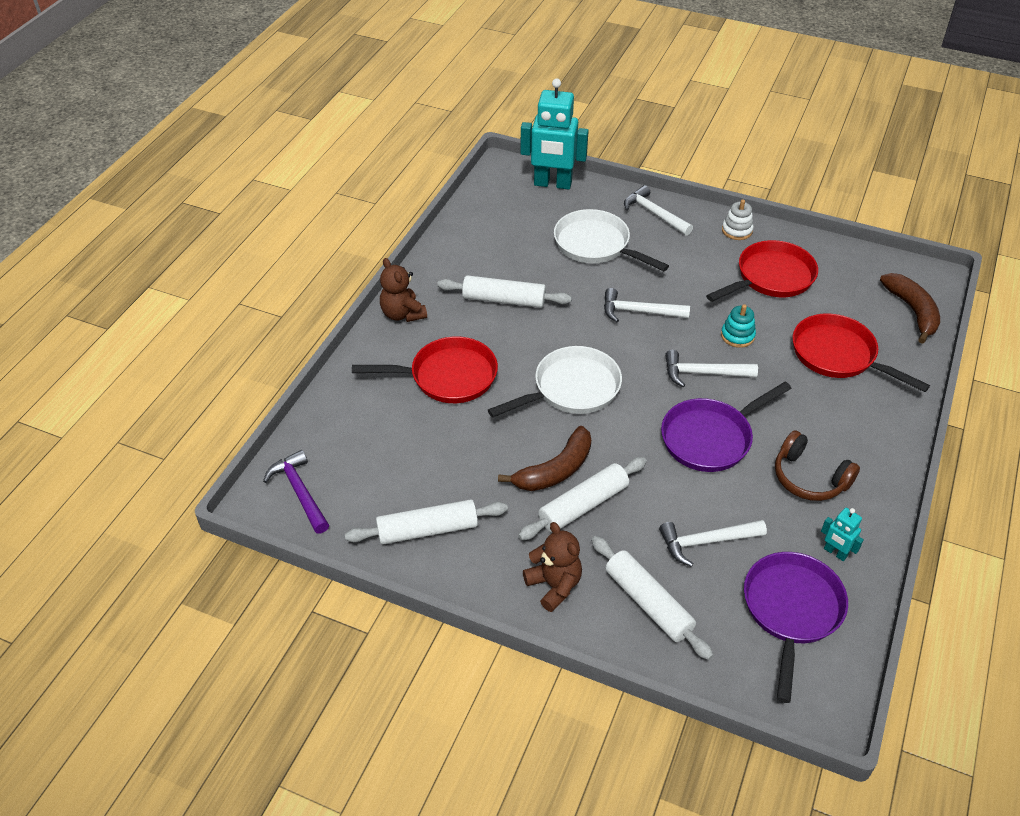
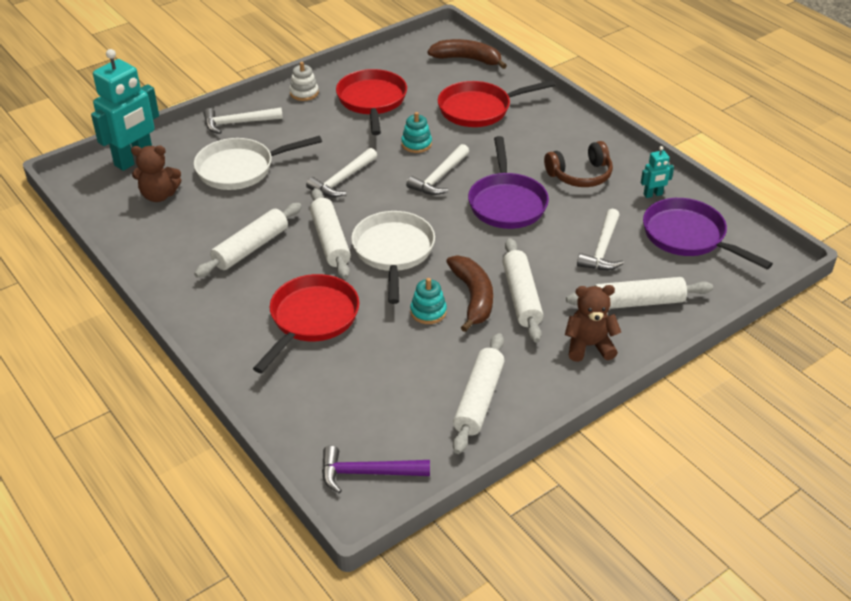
camera: 60 degrees left, 5 degrees down
(402, 314) = (202, 318): brown teddy bear -> brown teddy bear (159, 195)
(512, 447) = (428, 312): none -> turquoise stacking toy
(552, 342) = (330, 241): none -> white rolling pin

